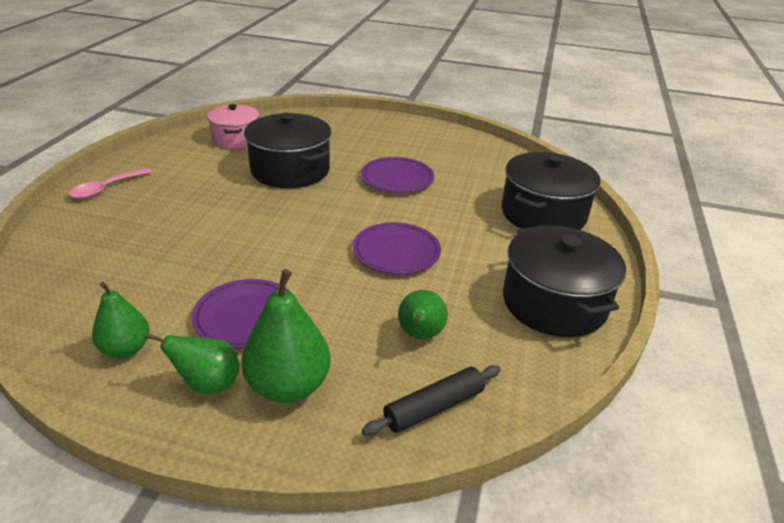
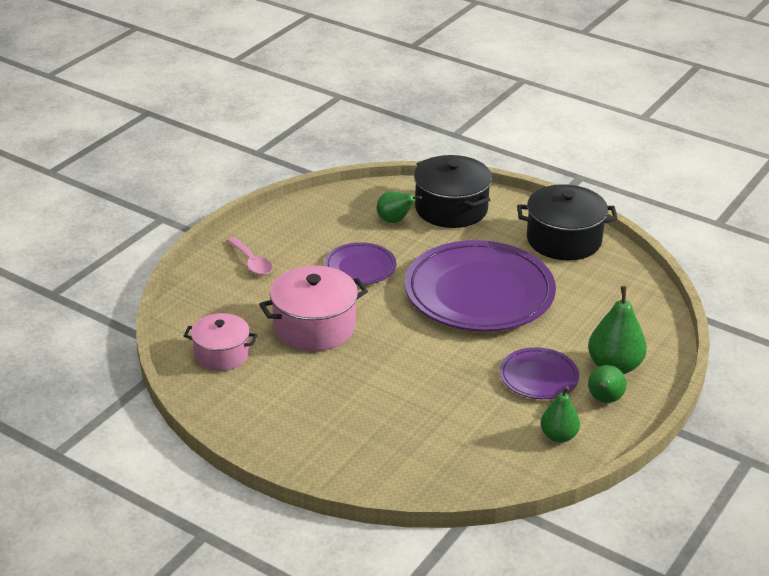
camera: 70 degrees left, 0 degrees up
(106, 189) = (302, 449): pink spoon -> pink spoon (252, 262)
(290, 170) = (314, 327): black pot -> pink pot
(396, 252) = (479, 293): purple plate -> purple plate, size x2.05
(420, 335) = (580, 304): green pear -> green pear (394, 221)
(434, 408) = (646, 313): black rolling pin -> none

